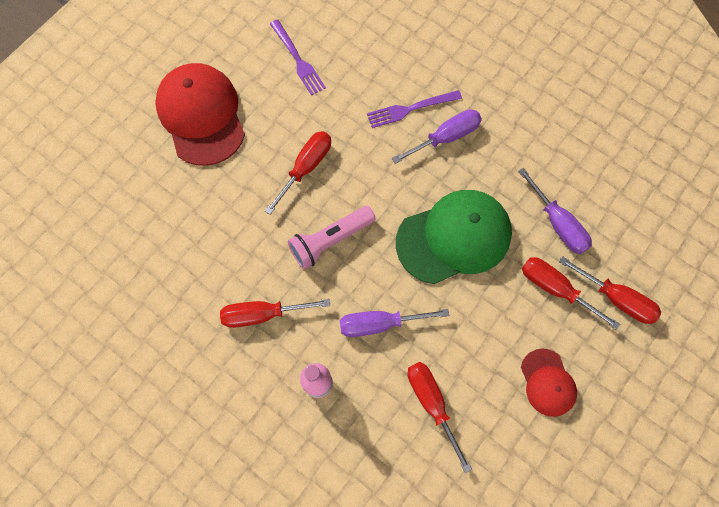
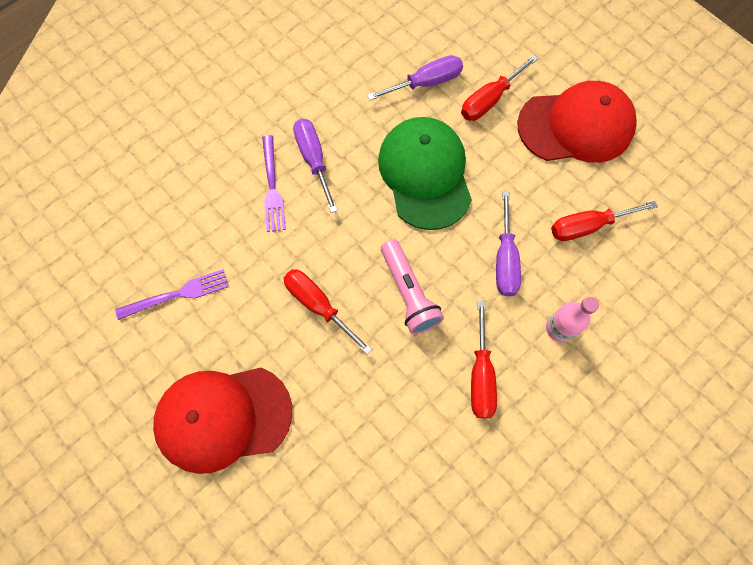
camera: 80 degrees left, 0 degrees up
(547, 382) = (576, 126): red cap -> red cap, size x1.88
(616, 298) = (505, 55): red screwdriver -> none

